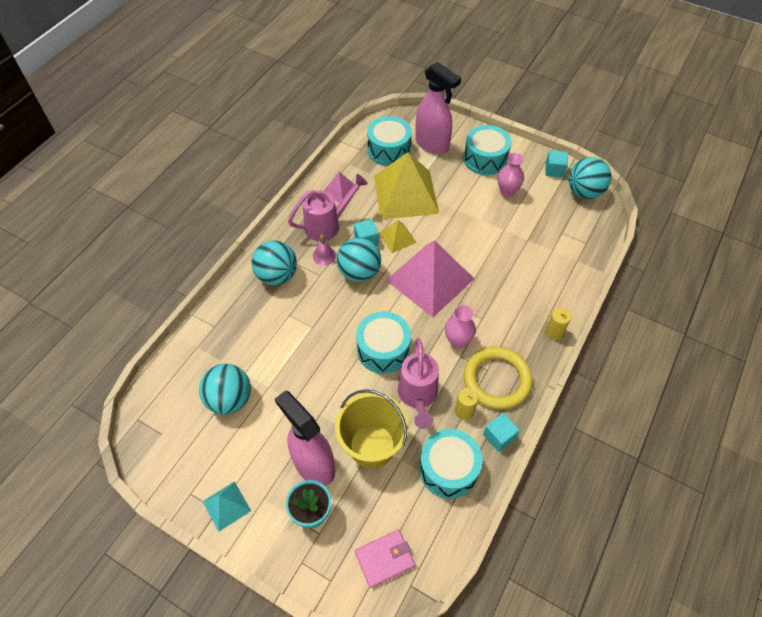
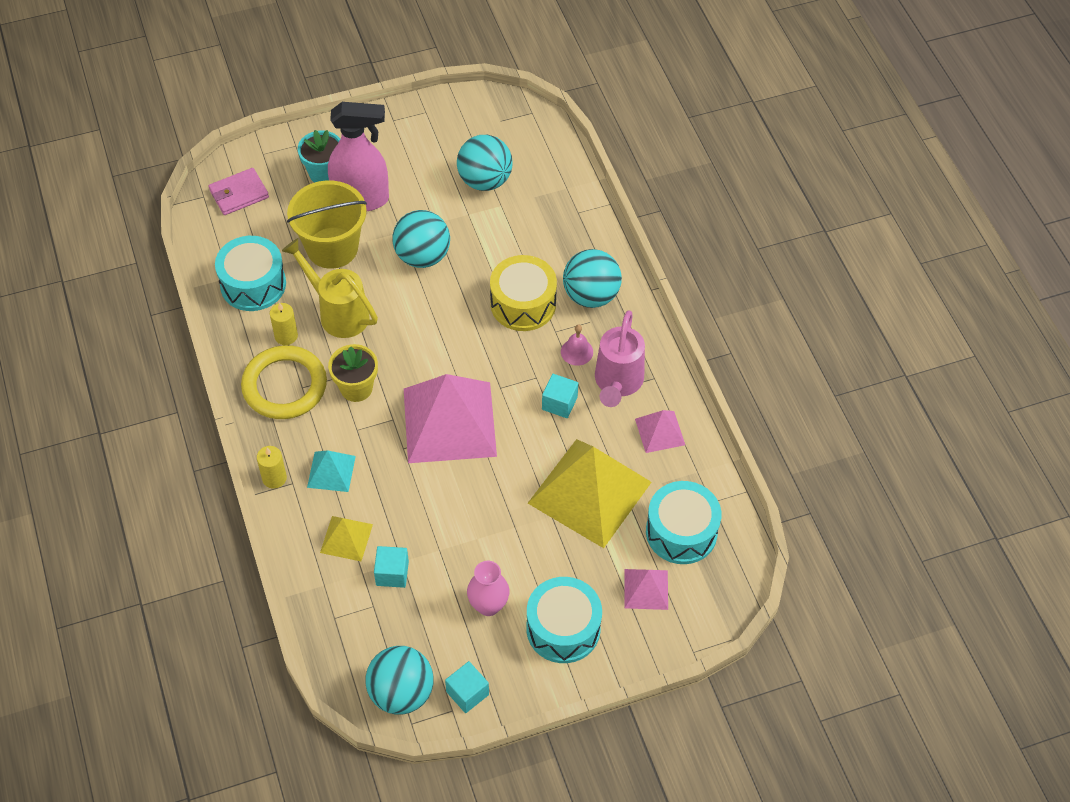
camera: 130 degrees right, 0 degrees up
(226, 506) = (390, 127): turquoise pyramid -> turquoise pyramid (331, 471)
(315, 303) = (523, 304): none -> yellow drum
(359, 272) = (523, 367): turquoise ball -> turquoise ball (422, 256)
(383, 350) = (412, 321): turquoise drum -> none
(384, 559) = (239, 194): pink wallet -> pink wallet turned 45 degrees clockwise
(397, 238) = (534, 435): yellow pyramid -> yellow pyramid (346, 538)
(418, 396) = (338, 313): pink watering can -> yellow watering can
(432, 144) = (646, 589): pink spray bottle -> pink pyramid
(457, 340) = (356, 388): pink vase -> yellow flower pot
(499, 436) = (236, 342): turquoise cube -> turquoise cube (392, 573)

